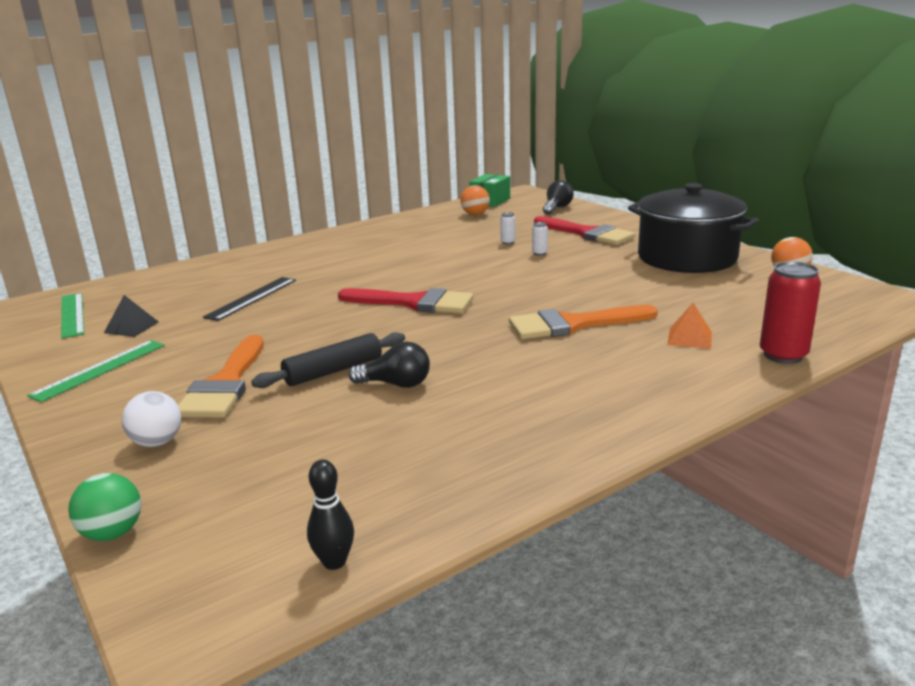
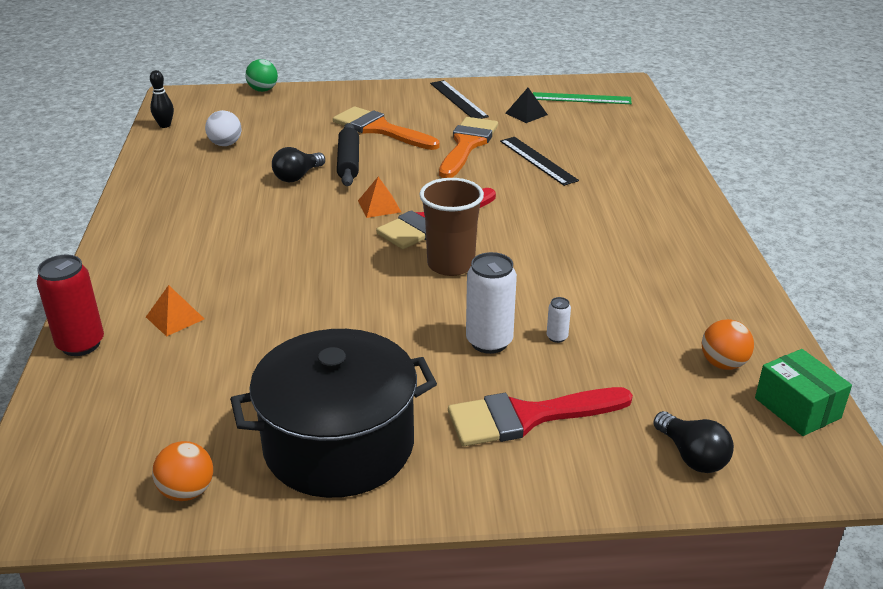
camera: 120 degrees right, 10 degrees up
(100, 369) = (458, 100): green ruler -> black ruler
(157, 442) = (333, 105): white ball -> white ball (225, 144)
(412, 328) = (379, 206): none -> orange pyramid
(469, 282) = (451, 264): none -> brown cup
(539, 253) = (489, 342): white can -> white can, size x2.16
(573, 324) = (282, 276): orange brush -> orange brush (467, 145)

